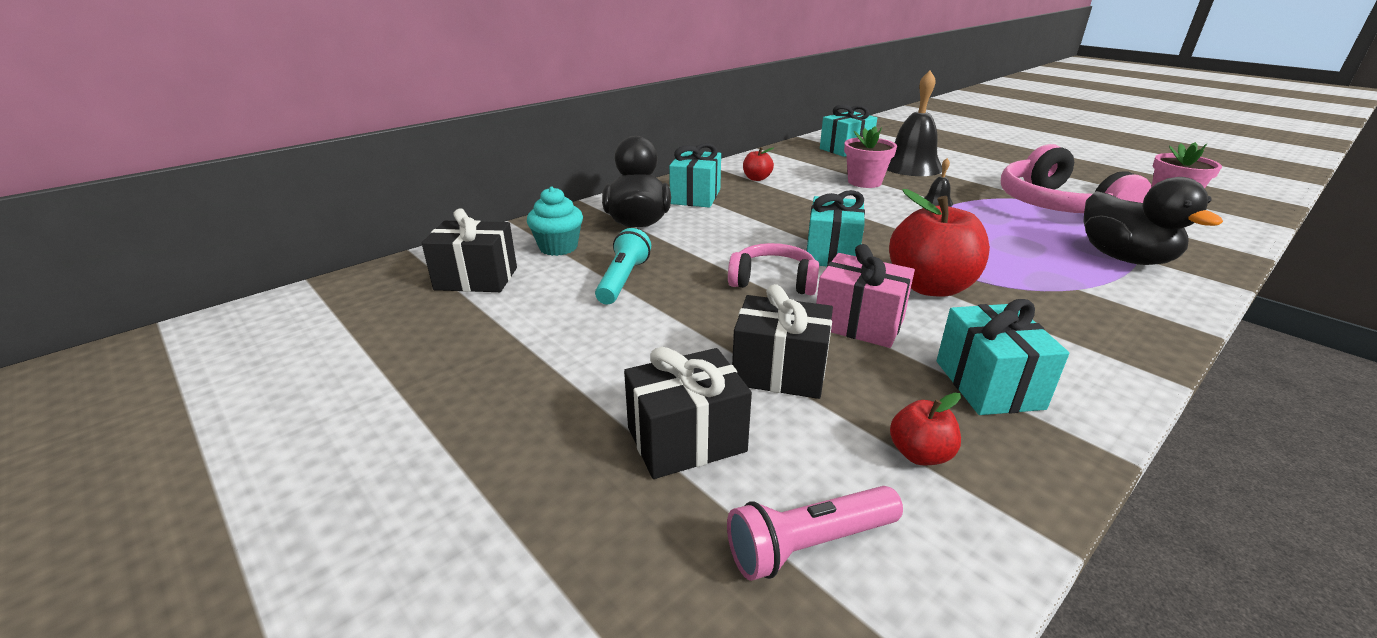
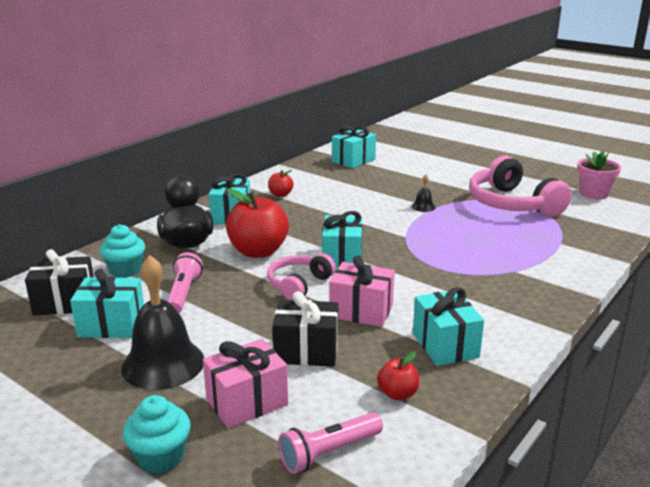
camera: 10 degrees left, 5 degrees down
(525, 311) = (112, 325): none -> turquoise gift
(544, 515) = (160, 457): none -> turquoise cupcake
(623, 280) = (183, 293): turquoise flashlight -> pink flashlight
(686, 439) = (247, 402): black gift -> pink gift
(773, 281) = (299, 284): pink headphones -> pink headphones turned 60 degrees counterclockwise
(864, 182) = (368, 192): pink flower pot -> none
(911, 166) = (405, 174): black bell -> black bell (163, 364)
(930, 287) = (413, 279): red apple -> red apple (258, 251)
(1124, 258) = (550, 244): black duck -> none

